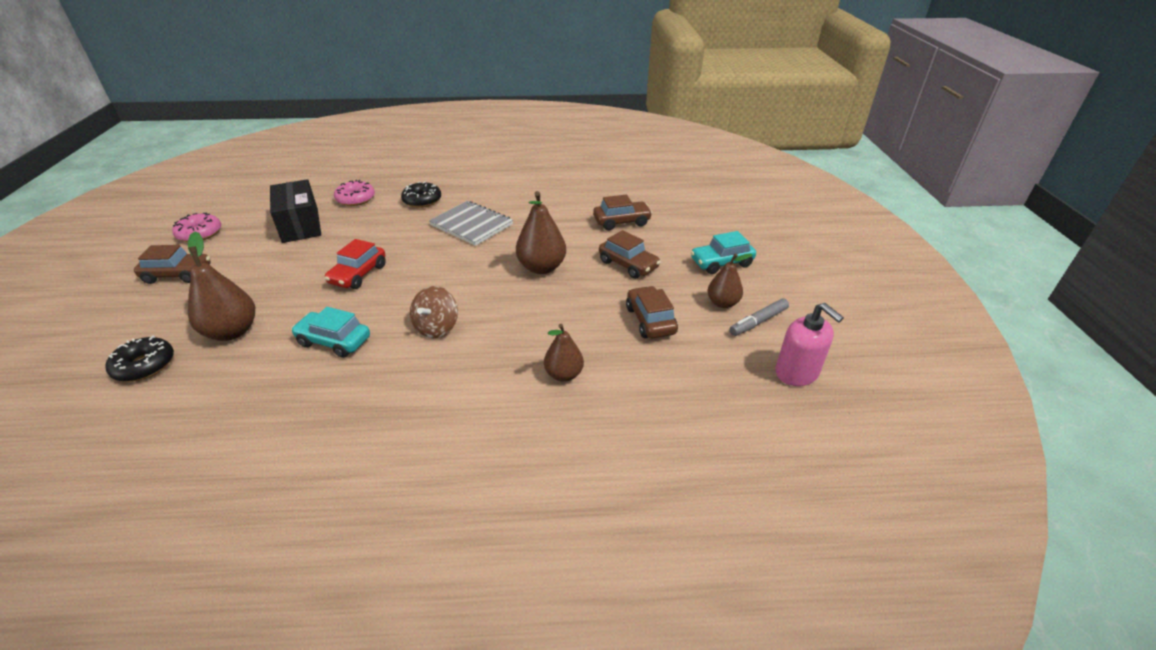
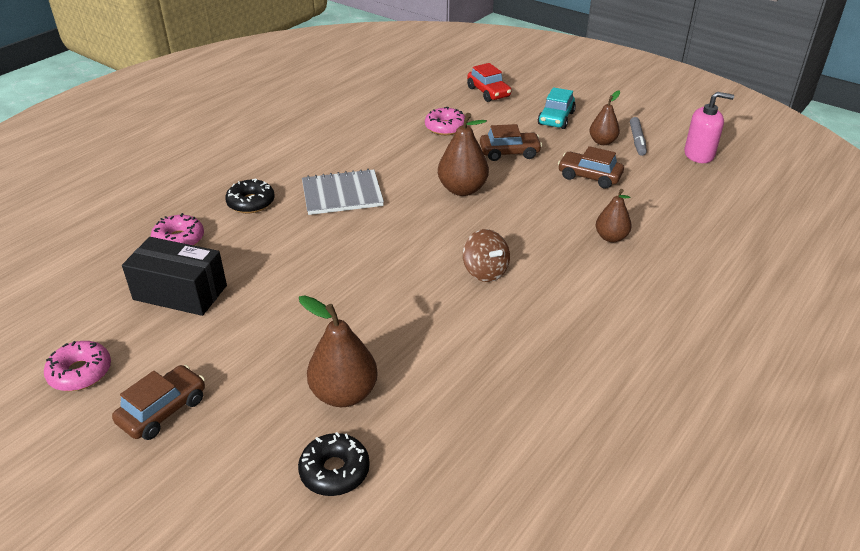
camera: 50 degrees left, 0 degrees up
(334, 341) = (439, 333): turquoise car -> none
(358, 274) = (341, 285): red car -> red car (488, 92)
(621, 222) = (445, 127): brown car -> pink donut

